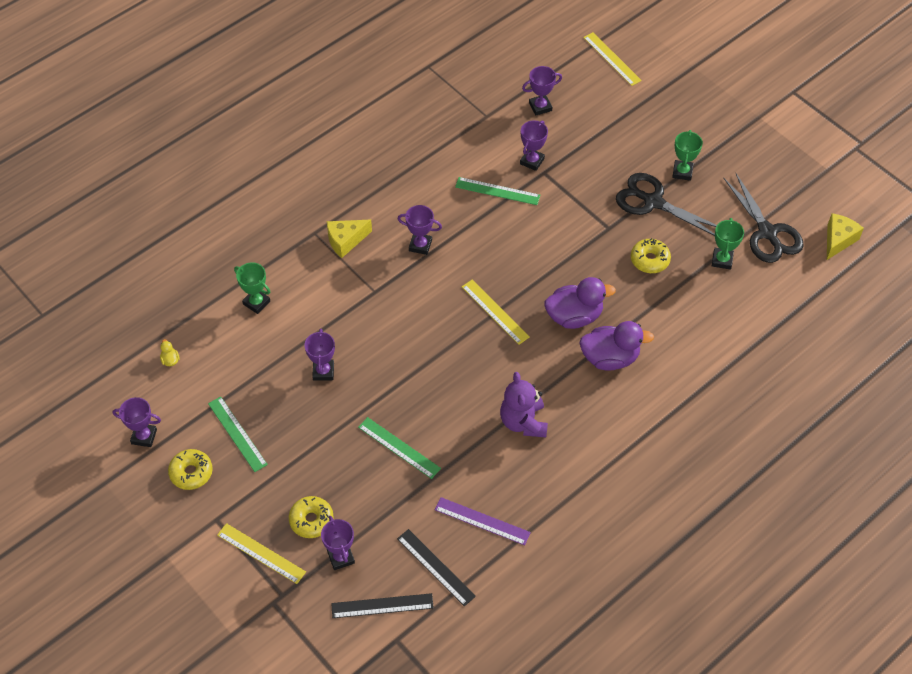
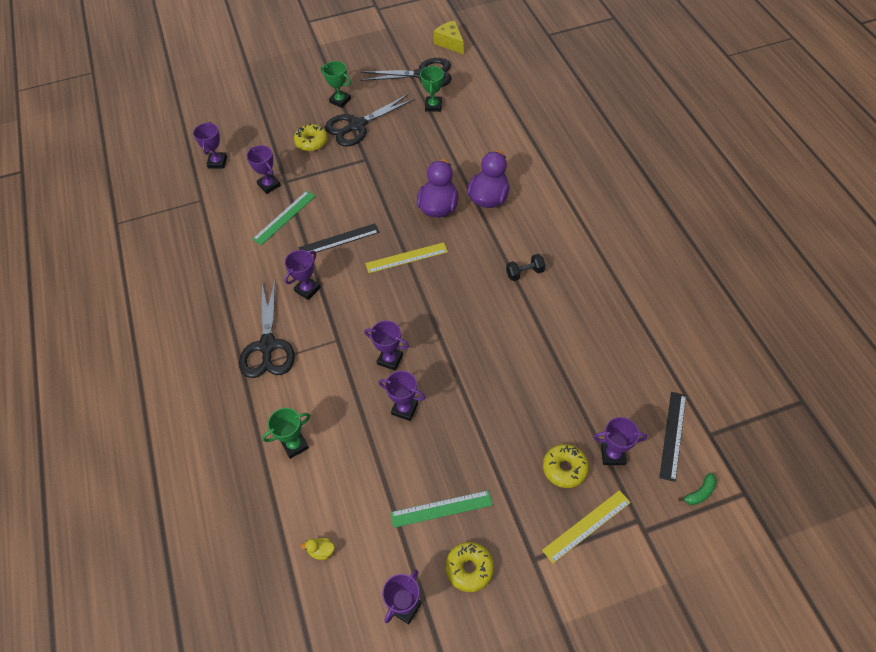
camera: 65 degrees left, 0 degrees up
(328, 642) = (700, 493): none -> green banana
(345, 241) = (267, 346): yellow cheese -> black scissors
(370, 341) = (390, 359): none -> purple trophy
(399, 447) = (513, 372): green ruler -> none
(436, 567) = (645, 381): black ruler -> black ruler (339, 240)
(482, 521) = (610, 332): purple ruler -> none
(523, 422) = (525, 273): purple teddy bear -> black dumbbell
(612, 59) = (203, 104): yellow ruler -> none
(649, 260) = (410, 145): yellow donut -> yellow donut (311, 142)
(722, 260) = (433, 106): green trophy -> green trophy turned 60 degrees clockwise

